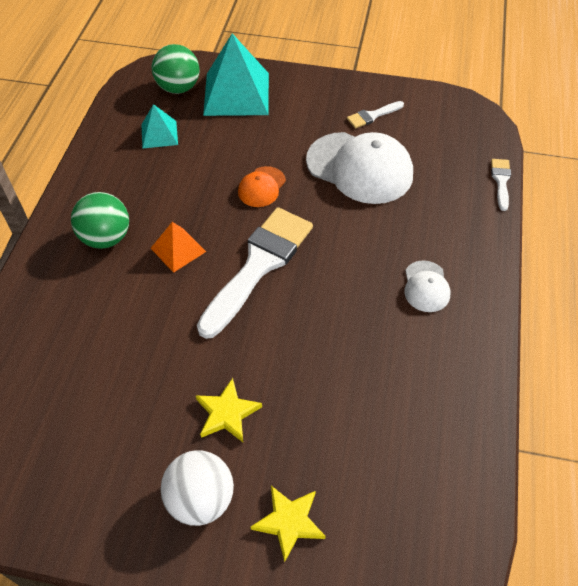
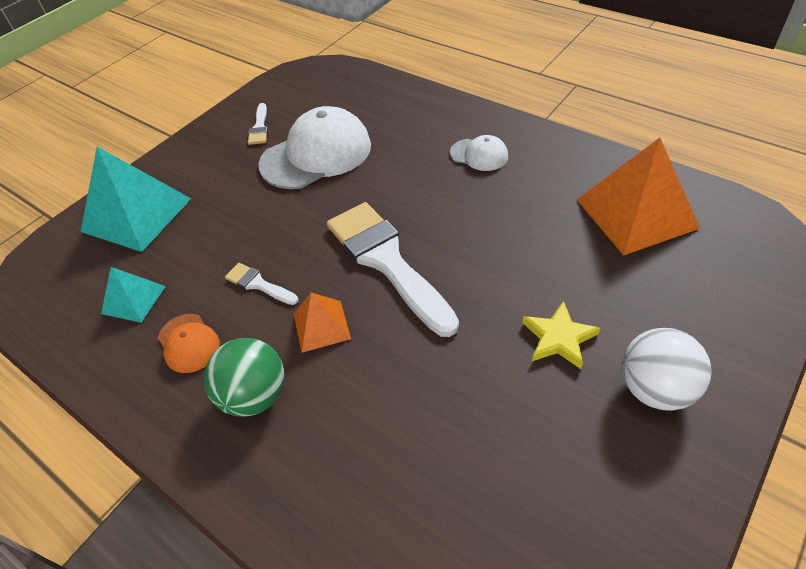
camera: 60 degrees left, 5 degrees down
(178, 88) = (77, 263): green ball -> none
(261, 187) = (285, 231): orange cap -> orange cap (188, 343)
(289, 522) = (696, 321): yellow star -> none
(411, 443) = (636, 213): none -> orange pyramid
(501, 181) = (395, 79): white brush -> white brush (258, 284)

